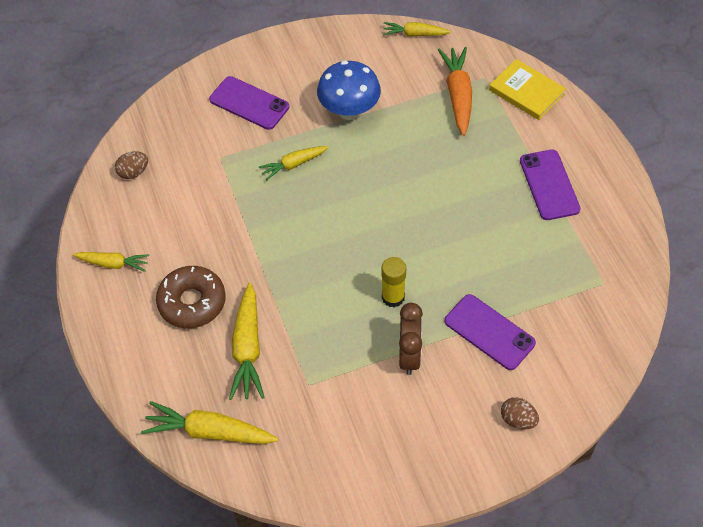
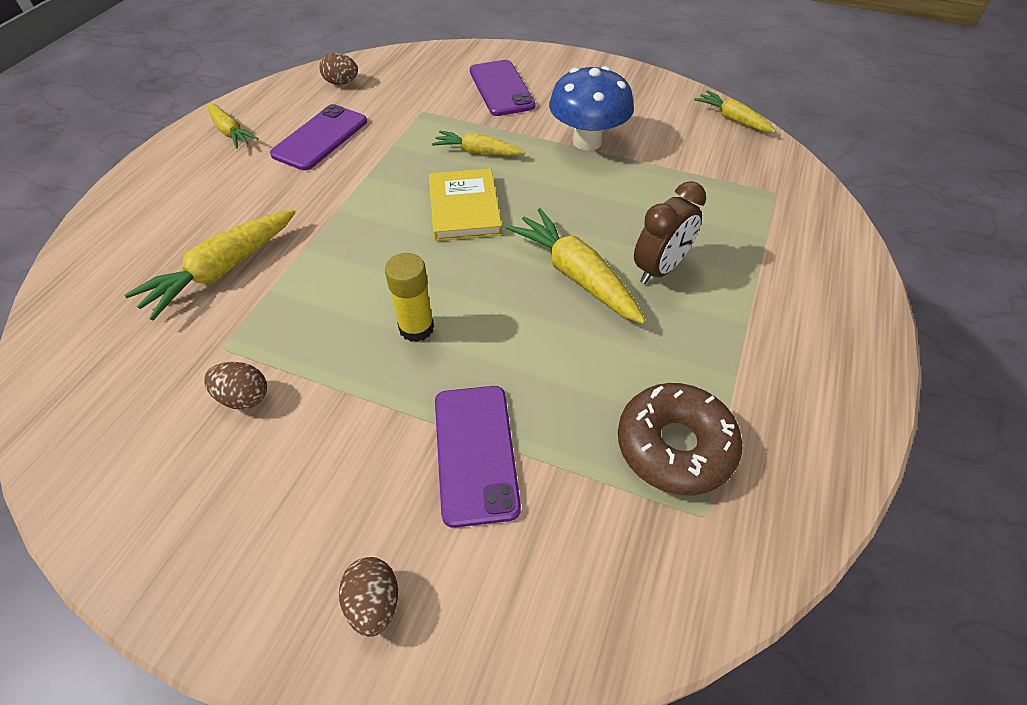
camera: 40 degrees right, 5 degrees down
(192, 302) = (239, 199): brown donut -> brown donut (675, 446)
(209, 431) = (83, 317): yellow carrot -> yellow carrot (576, 275)
(355, 396) = (244, 397): none -> brown egg
(409, 355) = (353, 402): brown clock -> brown clock (659, 269)
(458, 95) = (723, 190): orange carrot -> none
(526, 92) = (816, 232): yellow book -> yellow book (464, 208)
(549, 185) = (745, 341): purple phone -> purple phone (320, 138)

